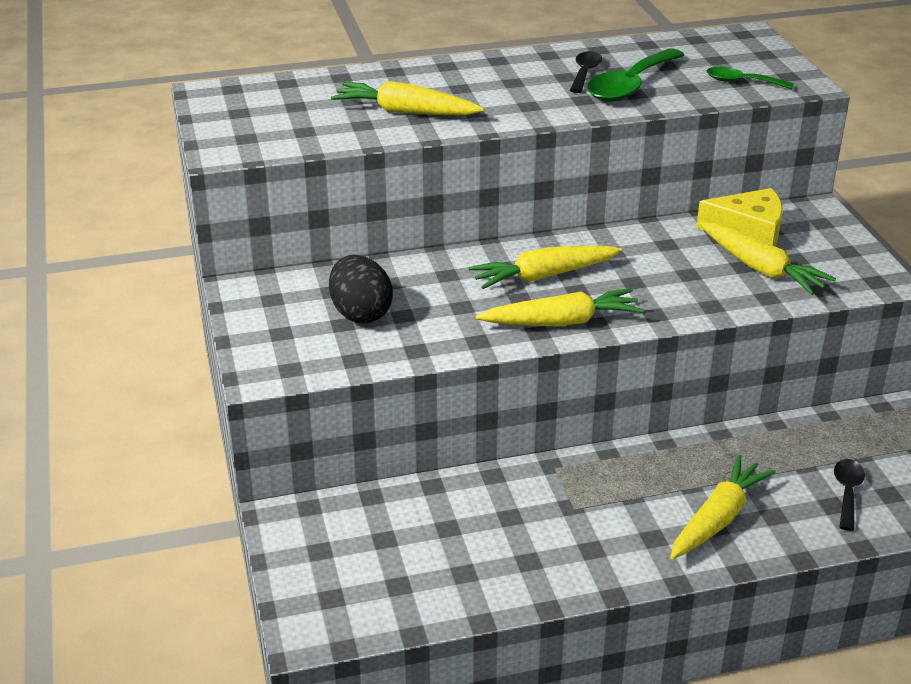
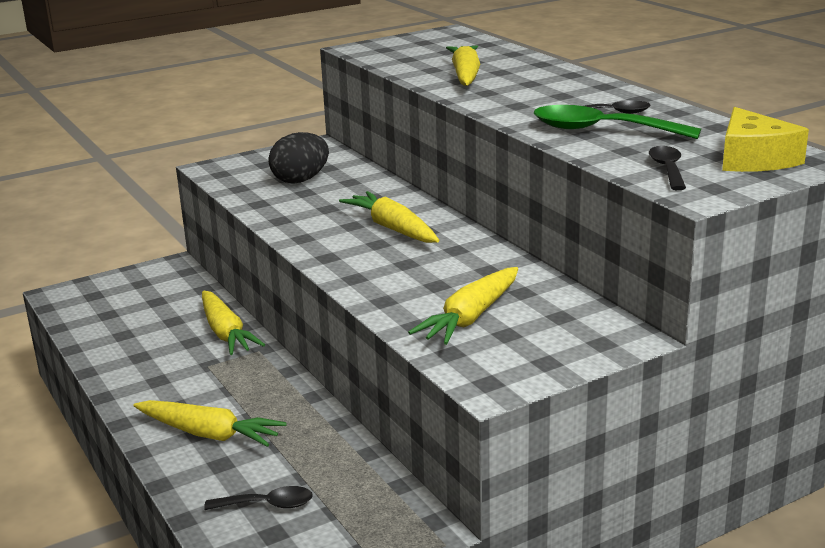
camera: 75 degrees right, 10 degrees down
(562, 322) = (322, 244): yellow carrot -> yellow carrot (226, 333)
(741, 82) = (667, 169): green spoon -> black spoon
(748, 231) = (545, 305): yellow cheese -> yellow cheese (753, 159)

